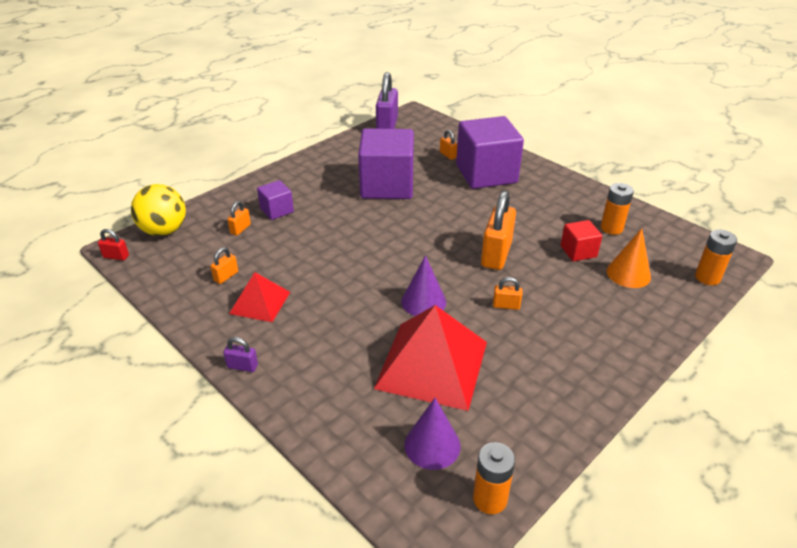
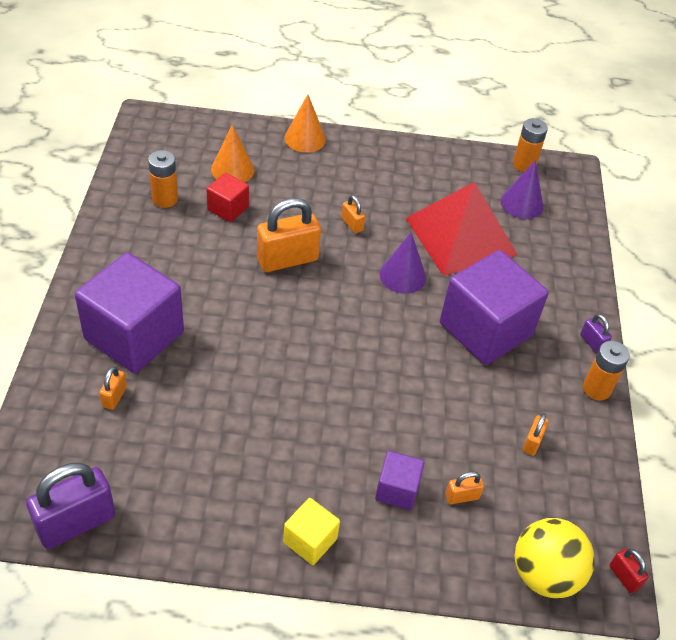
camera: 135 degrees left, 10 degrees up
(226, 276) = (532, 442): orange padlock -> orange padlock turned 60 degrees counterclockwise
(260, 302) = (528, 386): red pyramid -> none
(292, 174) = (310, 540): none -> yellow cube
(387, 186) = (245, 415): purple cube -> purple cube (485, 329)
(650, 337) = (305, 139): none -> orange cone
(707, 277) = (193, 126): orange battery -> orange battery (596, 389)

